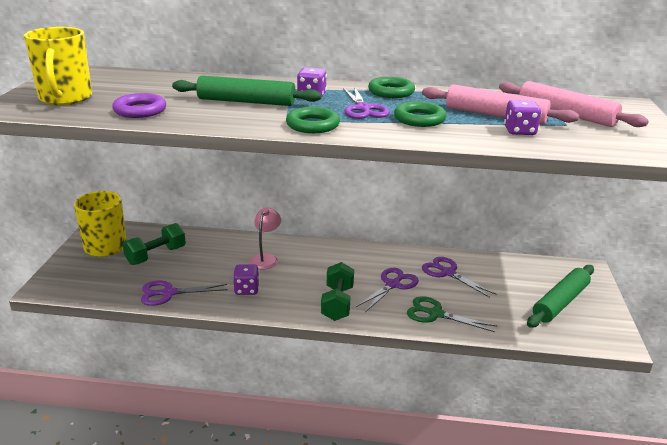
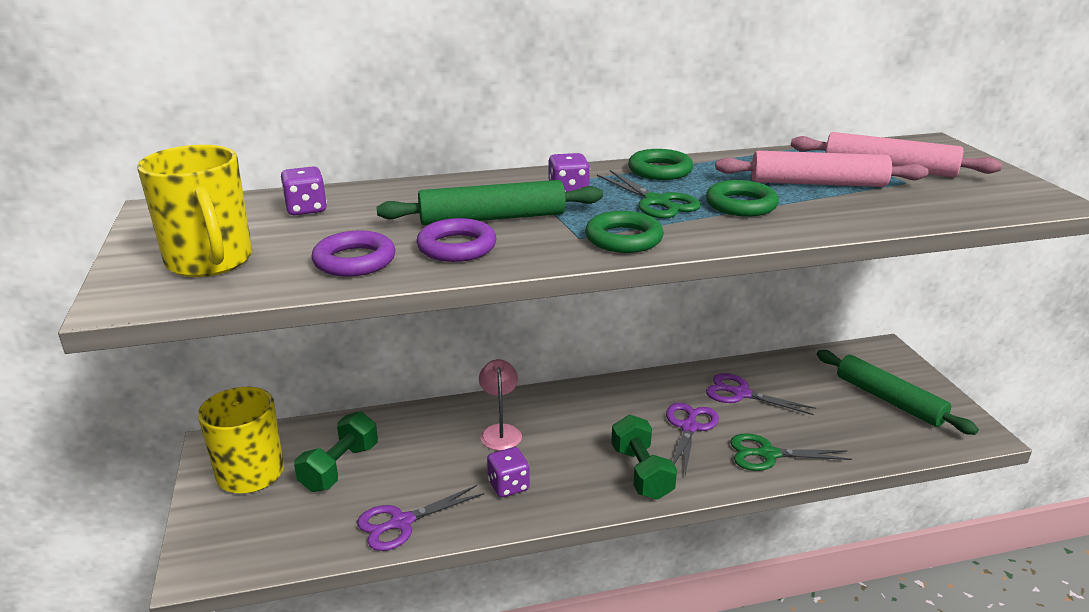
camera: 20 degrees left, 0 degrees up
(205, 113) = (457, 247): none -> purple ring
(363, 109) = (656, 202): purple scissors -> green scissors
(519, 131) = (870, 201): purple dice -> purple dice (306, 209)
(560, 302) = (889, 400): green rolling pin -> green rolling pin turned 60 degrees counterclockwise

